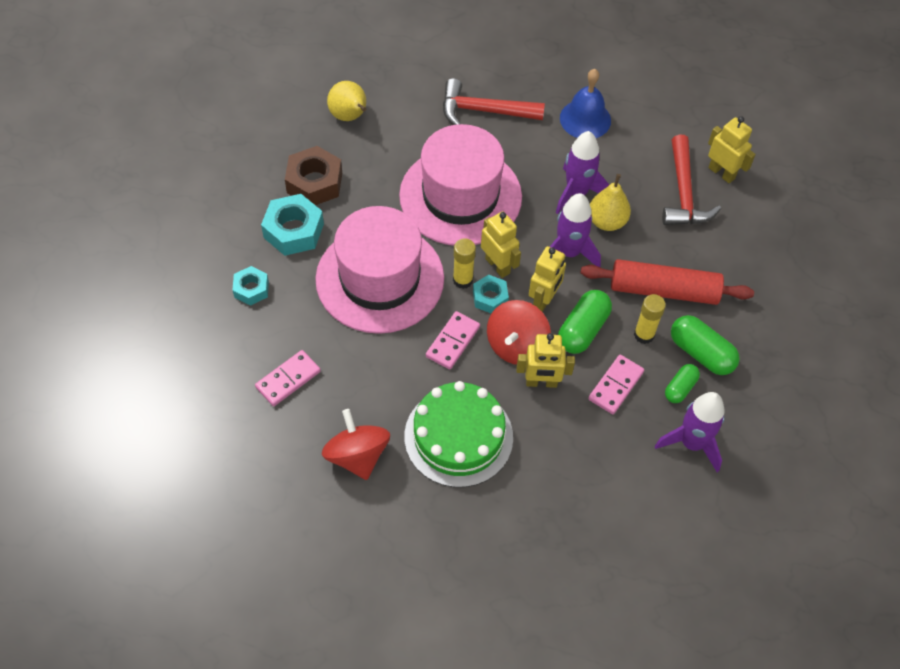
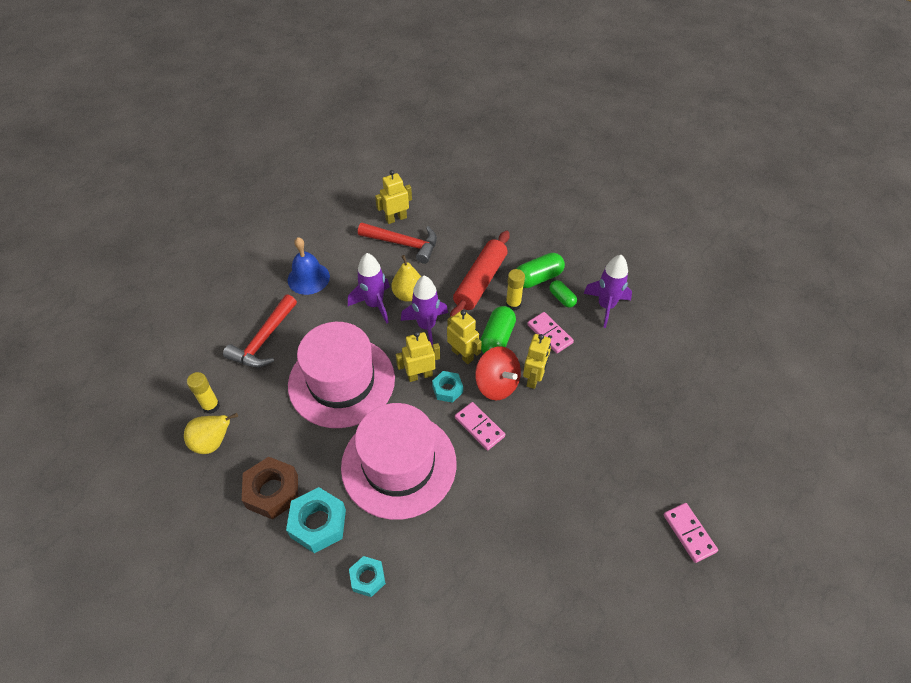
camera: 70 degrees left, 5 degrees down
(288, 379) = (476, 568): pink domino -> pink domino (689, 533)
(357, 456) = (566, 528): red spinning top -> none
(458, 436) = (566, 447): green cake -> none
(463, 280) = (424, 403): yellow glue stick -> yellow glue stick (211, 406)
(582, 330) = (497, 339): green capsule -> green capsule turned 60 degrees clockwise

